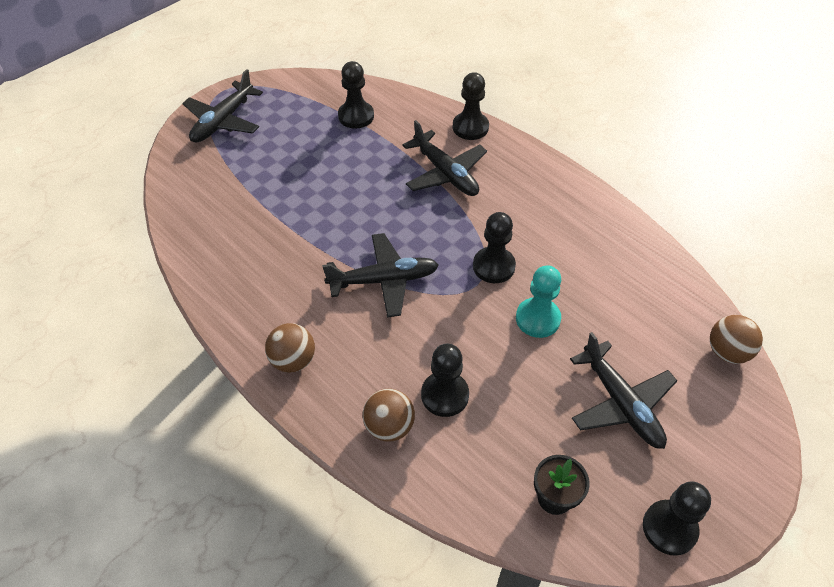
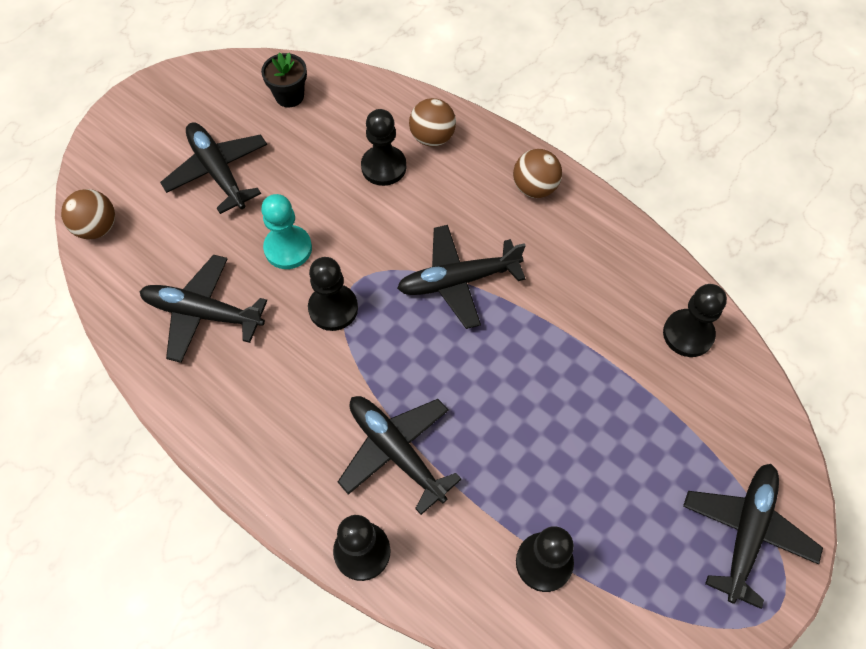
camera: 175 degrees right, 10 degrees up
(605, 270) = (203, 313): none -> black plane
(669, 528) = (200, 82): black pawn -> black pawn (688, 334)

